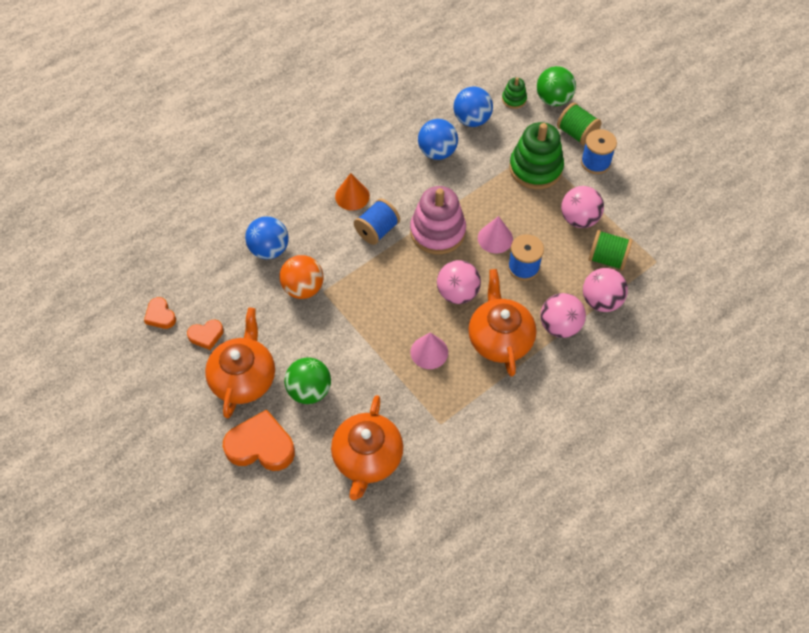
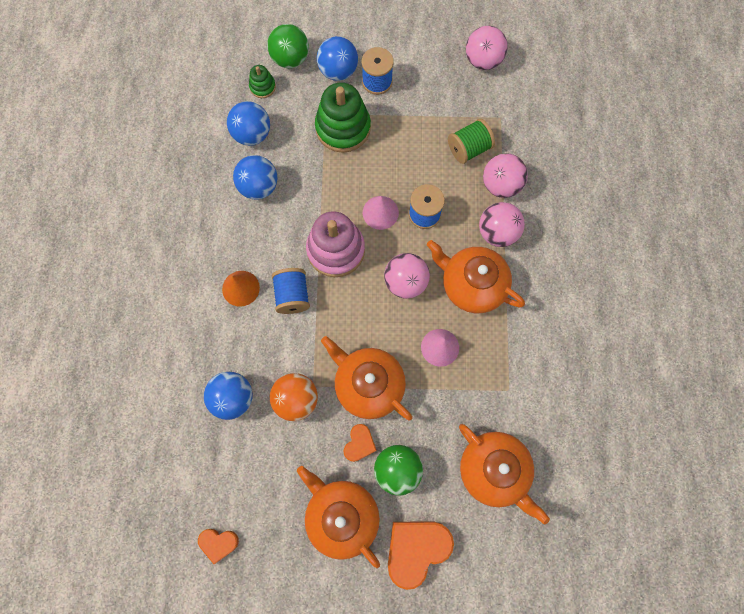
camera: 50 degrees left, 15 degrees up
(206, 335) = (273, 517): orange heart -> orange heart (359, 444)
(356, 325) = (368, 384): none -> orange teapot
(576, 133) = (338, 71): green spool -> blue ball
(579, 219) = (417, 137): pink ball -> pink ball (483, 60)

